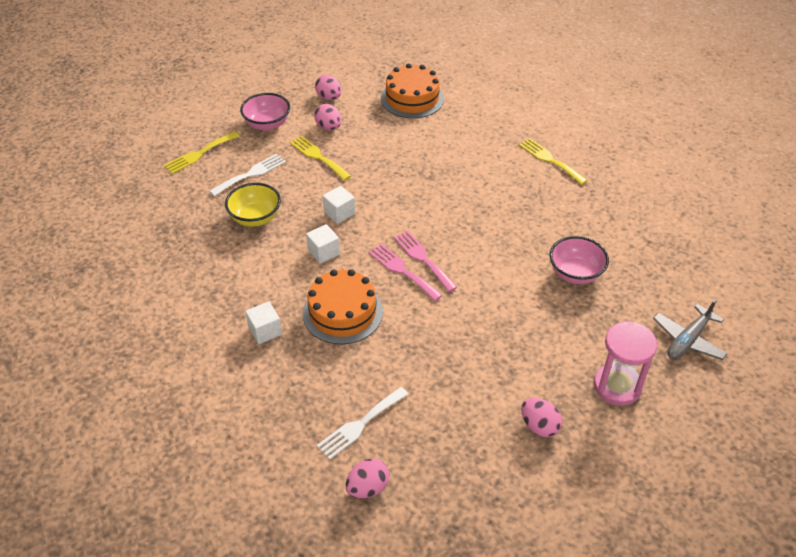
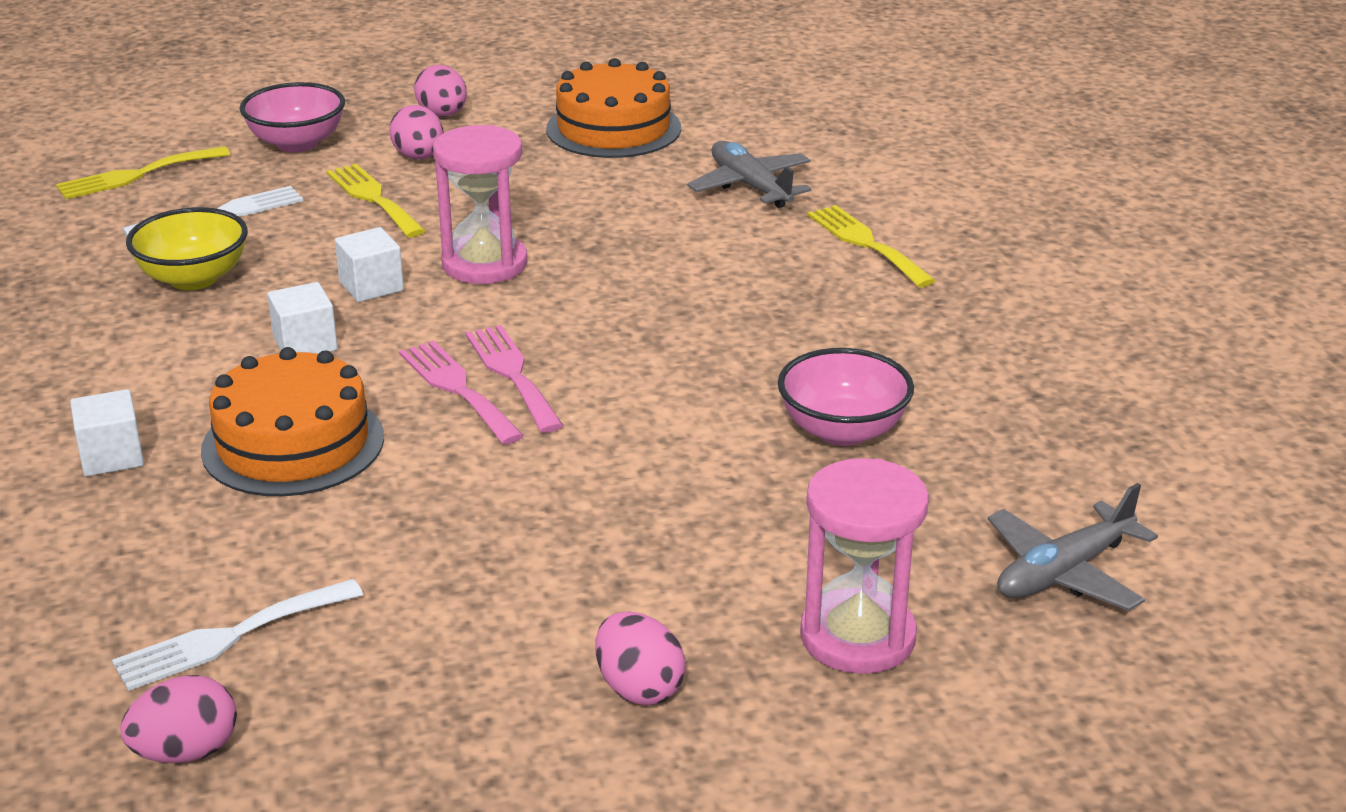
camera: 10 degrees right, 15 degrees down
(385, 193) = (484, 264): none -> pink hourglass
(487, 129) = (750, 186): none -> grey plane

